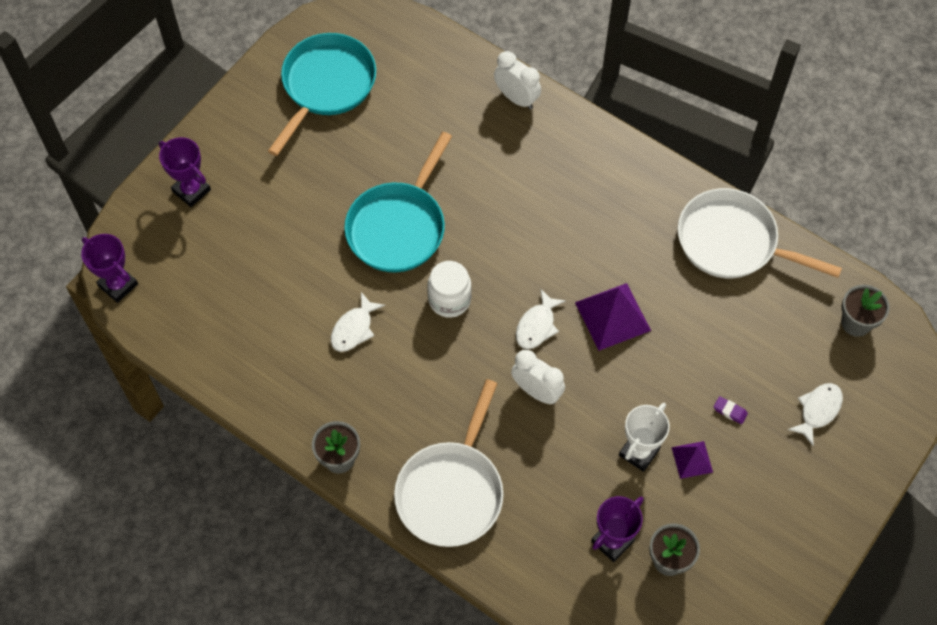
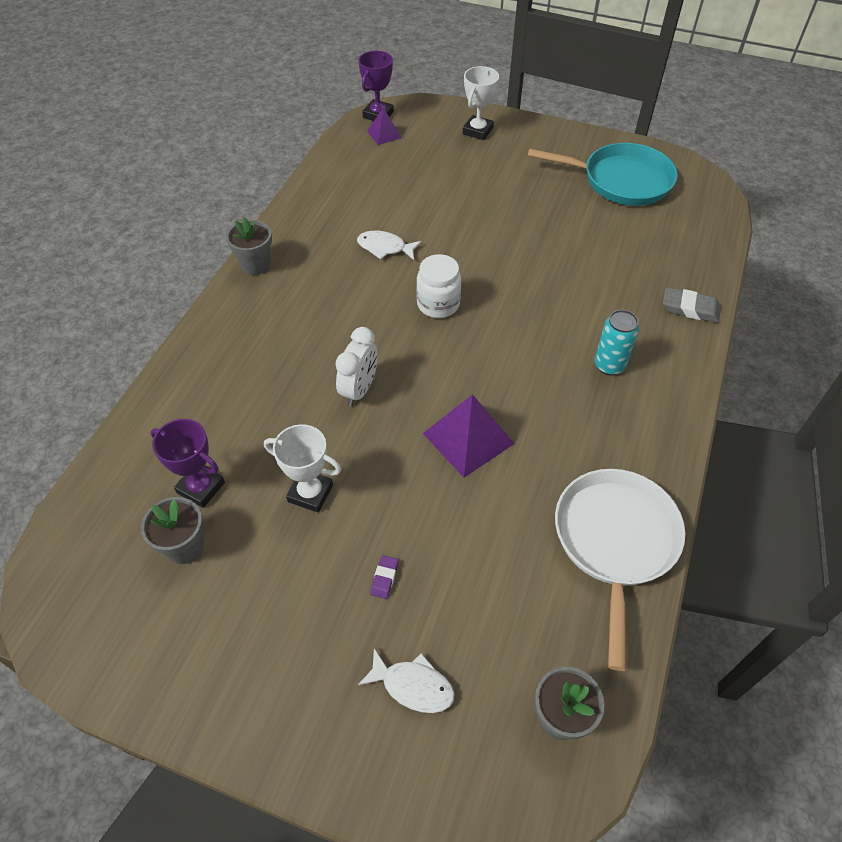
camera: 75 degrees right, 10 degrees down
(191, 190) = (477, 131): purple trophy -> white trophy
(398, 227) = (500, 254): turquoise pan -> none
(452, 491) = (237, 346): white pan -> none
(516, 98) = (690, 309): white clock -> grey eraser
(537, 325) = (434, 375): white fish -> none
(563, 184) = (609, 365): none -> turquoise can
(692, 459) = (312, 548): purple pyramid -> purple pyramid (384, 134)

